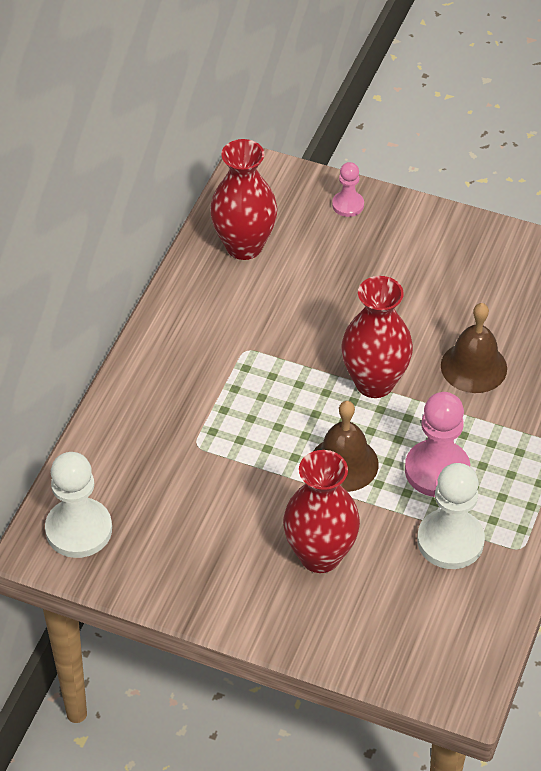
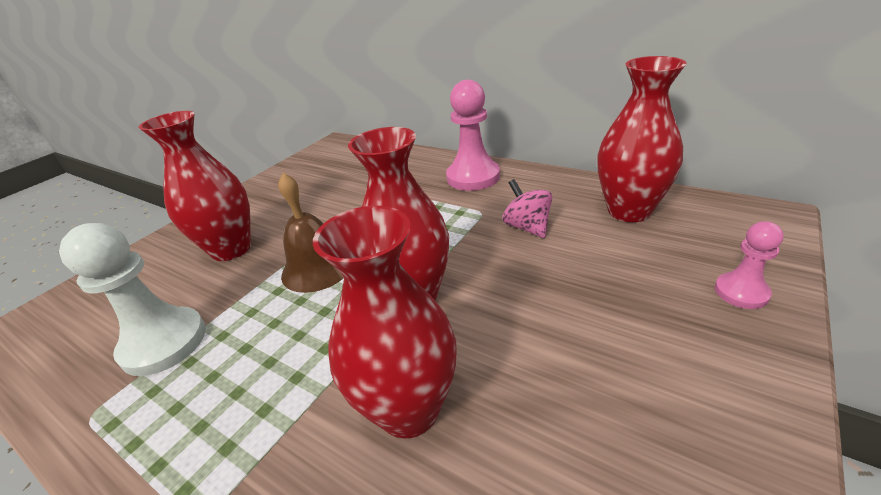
camera: 105 degrees right, 15 degrees down
(79, 530) = (338, 153): white pawn -> none
(271, 315) = (527, 227): none -> pink spinning top
(437, 470) = (261, 342): pink pawn -> pink pawn (473, 177)
(473, 367) = (409, 409): brown bell -> red vase

